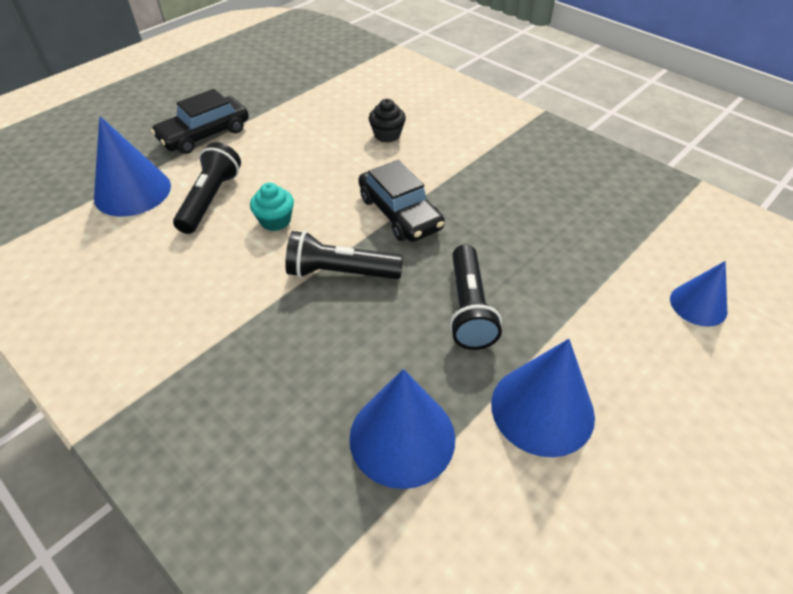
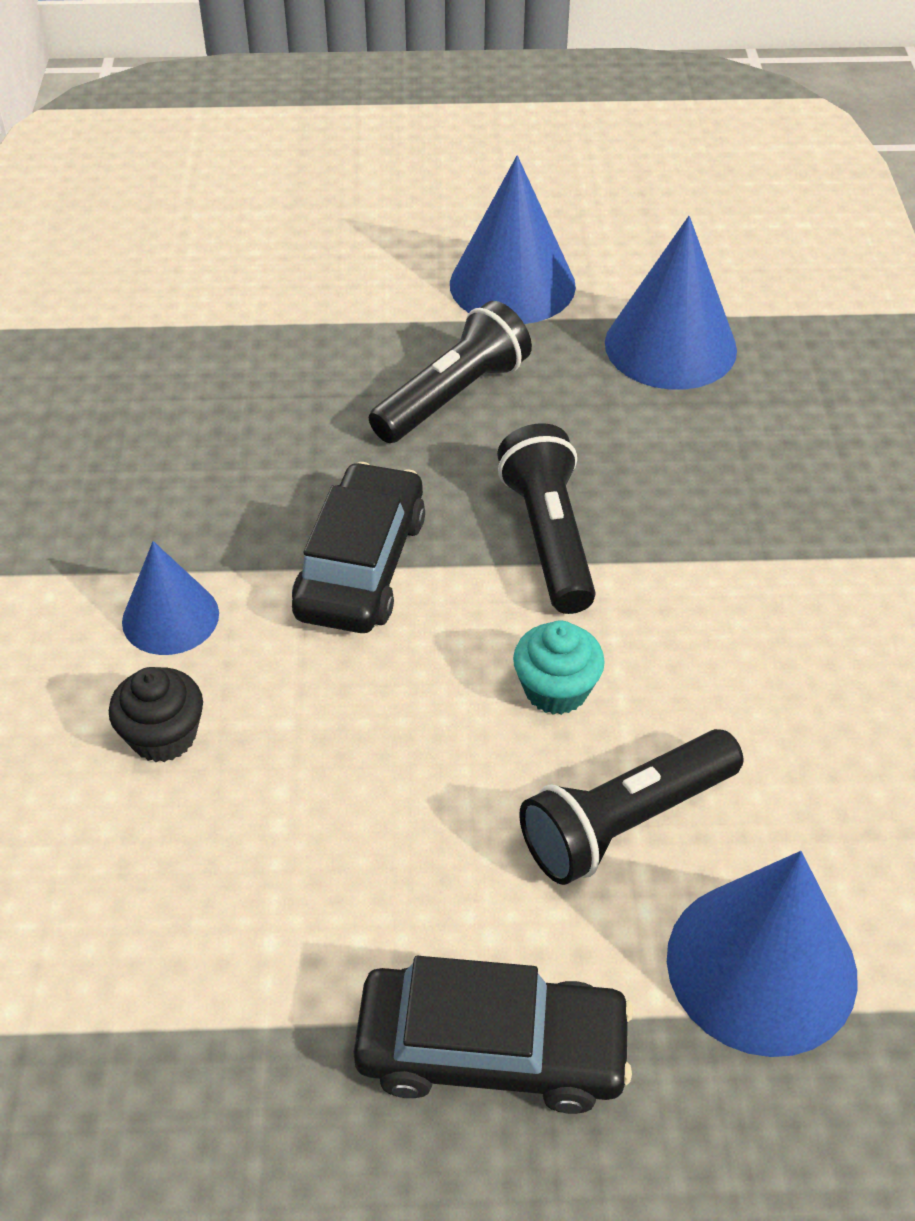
camera: 135 degrees left, 0 degrees up
(341, 272) = (549, 538): black flashlight -> black flashlight turned 150 degrees counterclockwise
(698, 304) = (224, 250): blue cone -> blue cone (170, 617)

